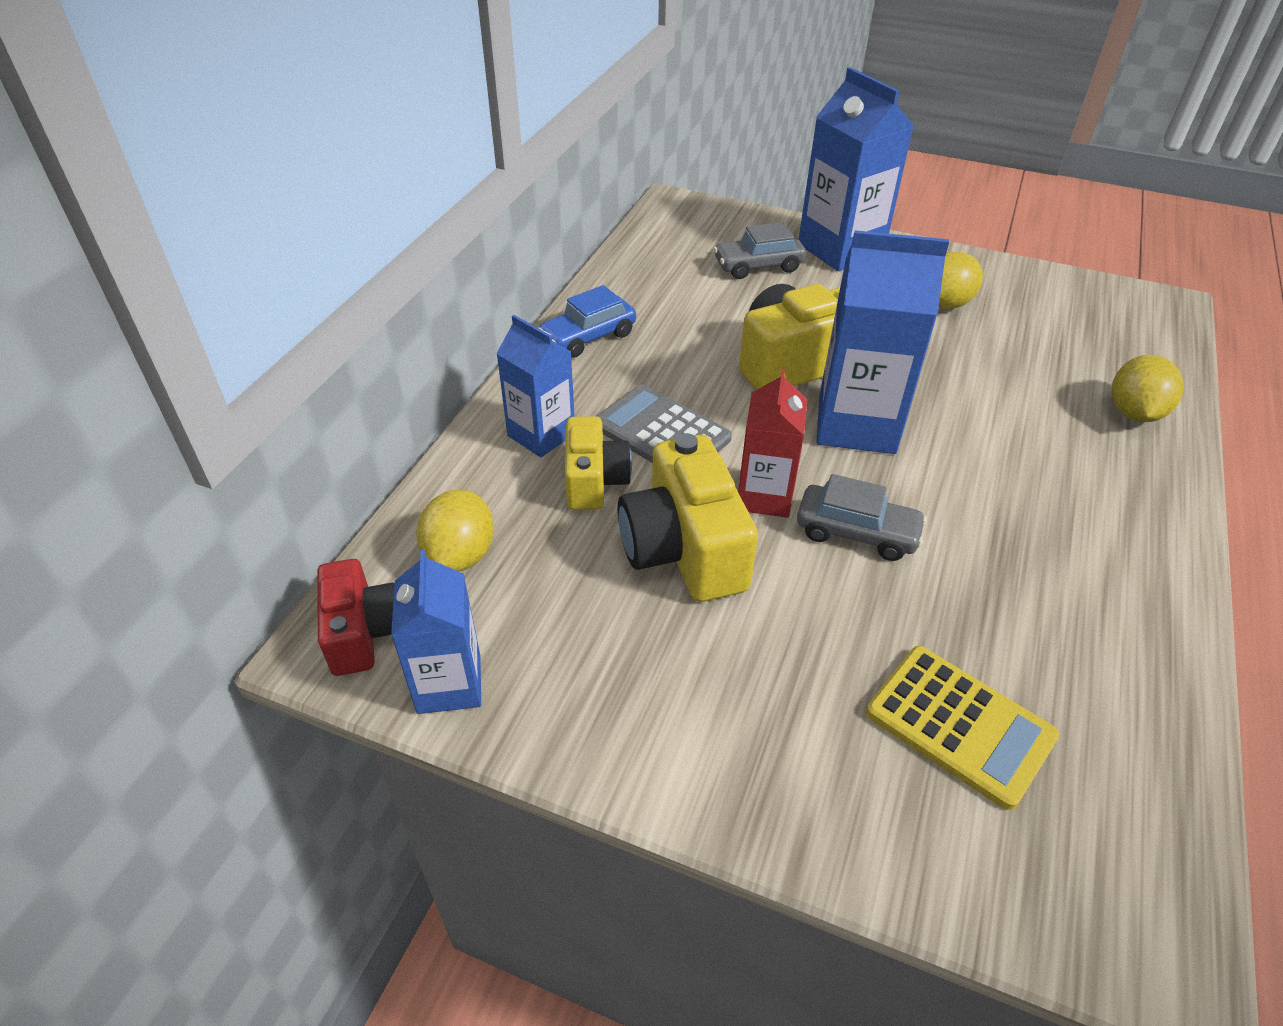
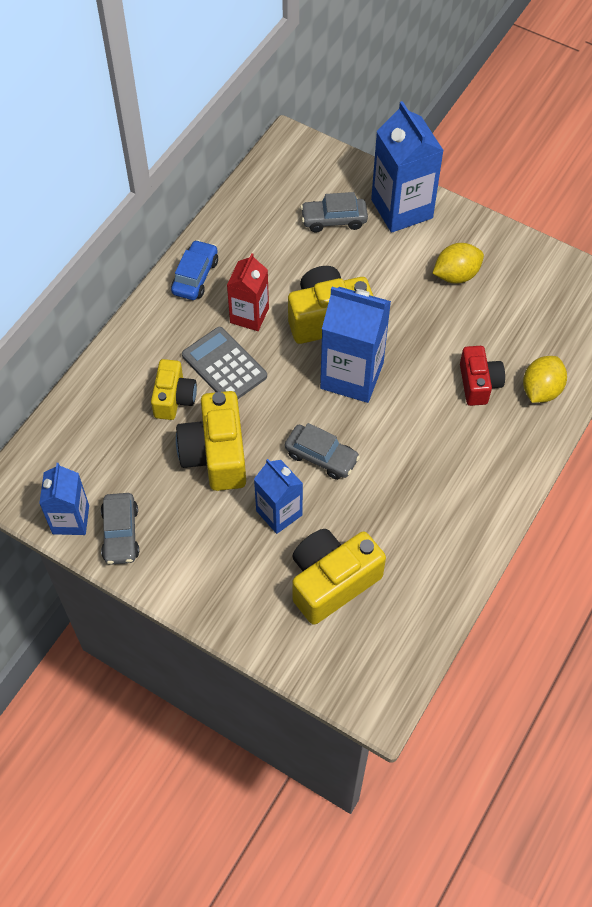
camera: 10 degrees right, 15 degrees up
(363, 632) = (28, 483): red camera -> red camera (478, 383)
(460, 555) = (87, 440): yellow lemon -> none
(541, 435) = (148, 358): blue carton -> blue carton (279, 513)
(547, 695) = (121, 533): none -> grey car
(588, 337) = (195, 276): blue car -> blue car turned 135 degrees clockwise
(764, 496) = (274, 423): red carton -> red carton (249, 315)
(959, 725) = (332, 581): yellow calculator -> yellow camera

